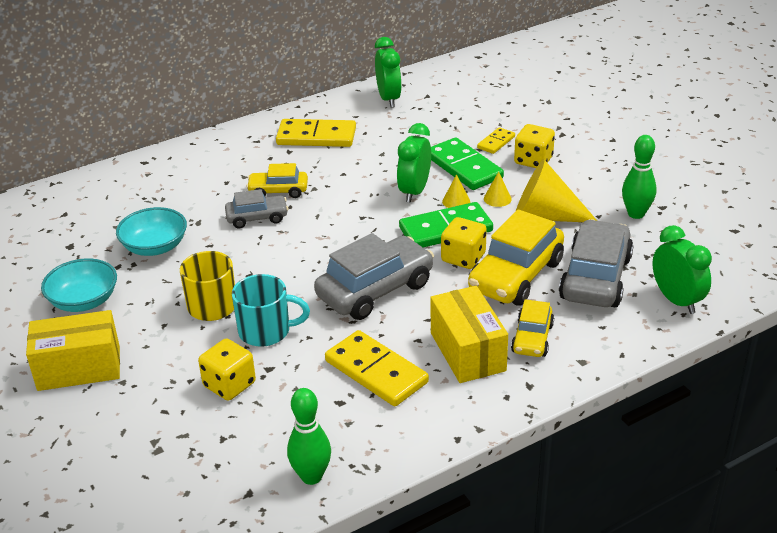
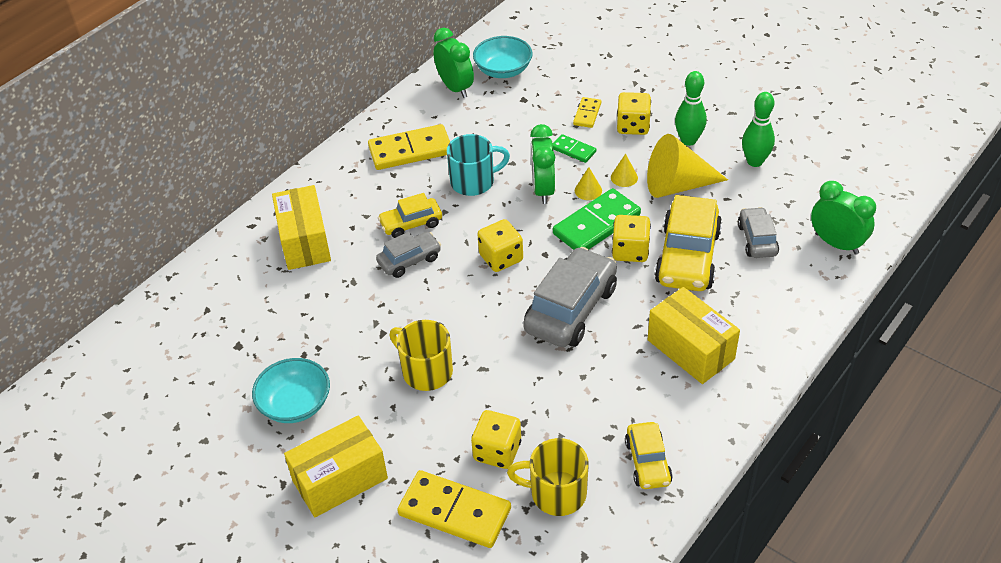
camera: 20 degrees left, 10 degrees up
(155, 247) = (327, 322): turquoise bowl -> turquoise bowl (503, 70)
(179, 183) = (304, 242): none -> yellow box
(259, 434) = (556, 493): none -> yellow mug
(266, 331) = (496, 383): turquoise mug -> turquoise mug (474, 182)
(311, 476) = (629, 520): green bowling pin -> green bowling pin (688, 140)
(339, 235) = (501, 258): none -> yellow dice
(376, 372) = (622, 395): yellow domino -> yellow domino (454, 512)
(463, 167) = (573, 150): green domino -> green domino, size x0.53
(532, 338) = (738, 319): yellow car -> yellow car (648, 462)
(595, 278) = (757, 240): grey car -> grey car, size x0.56

